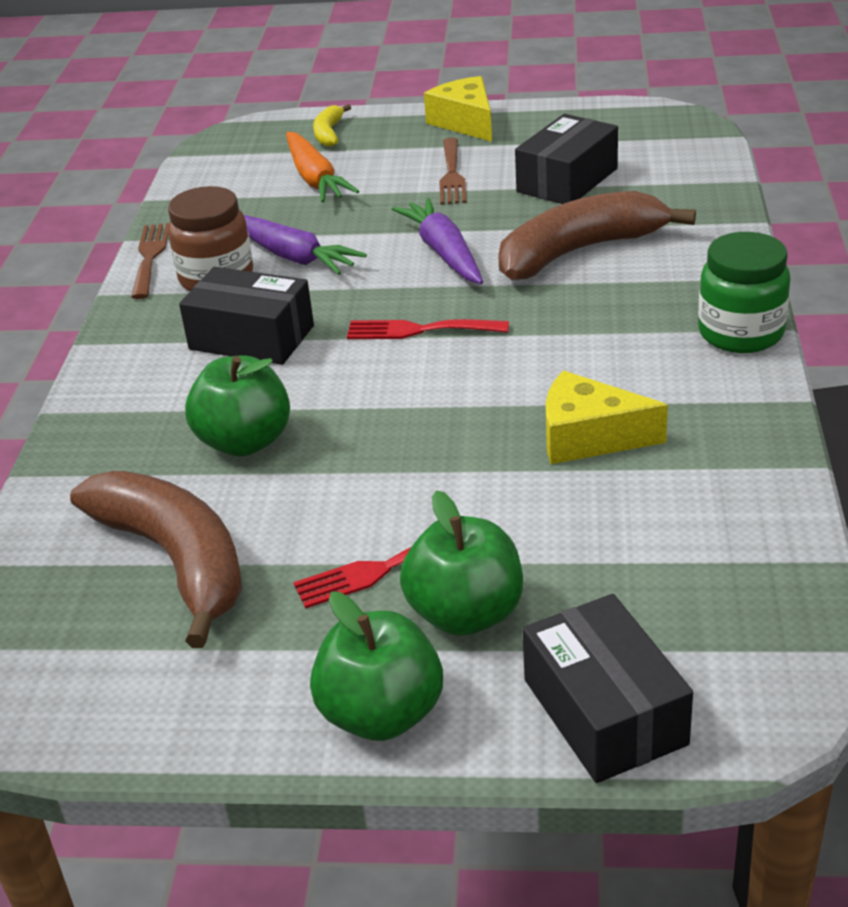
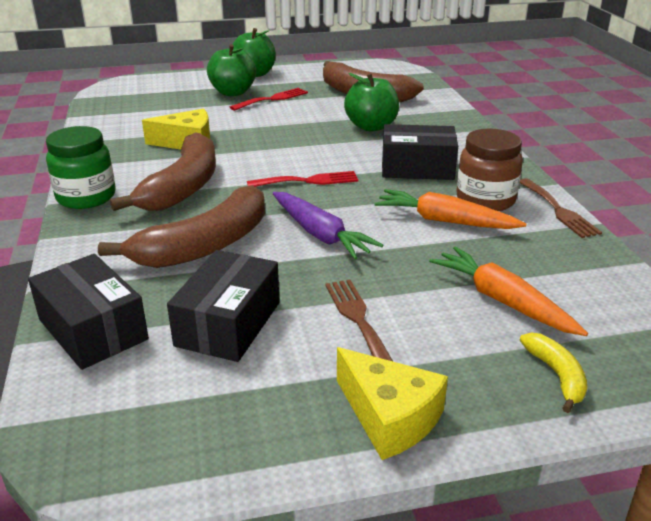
camera: 160 degrees right, 5 degrees down
(292, 256) = (444, 221): purple carrot -> orange carrot
(601, 337) = (183, 187): none -> brown banana
(605, 711) = (175, 80): black box -> black box (92, 329)

